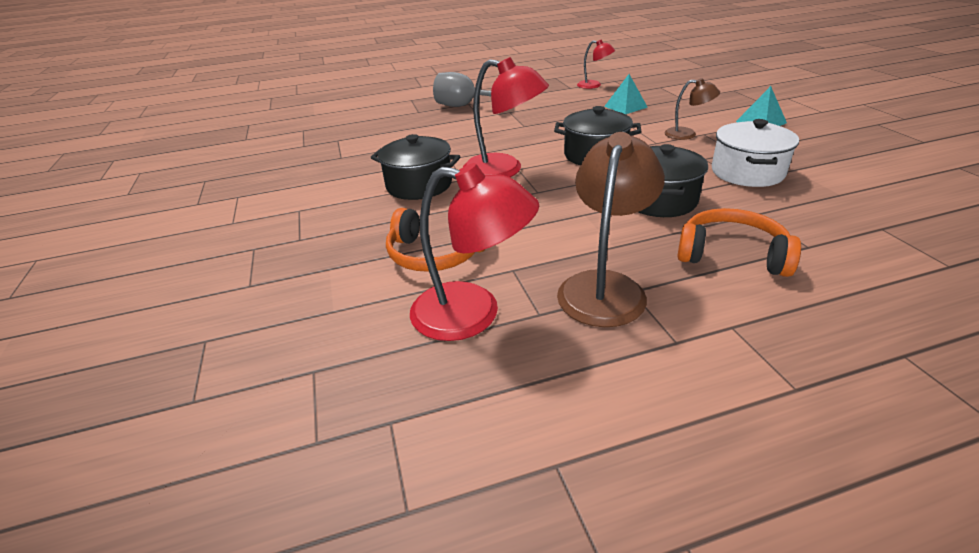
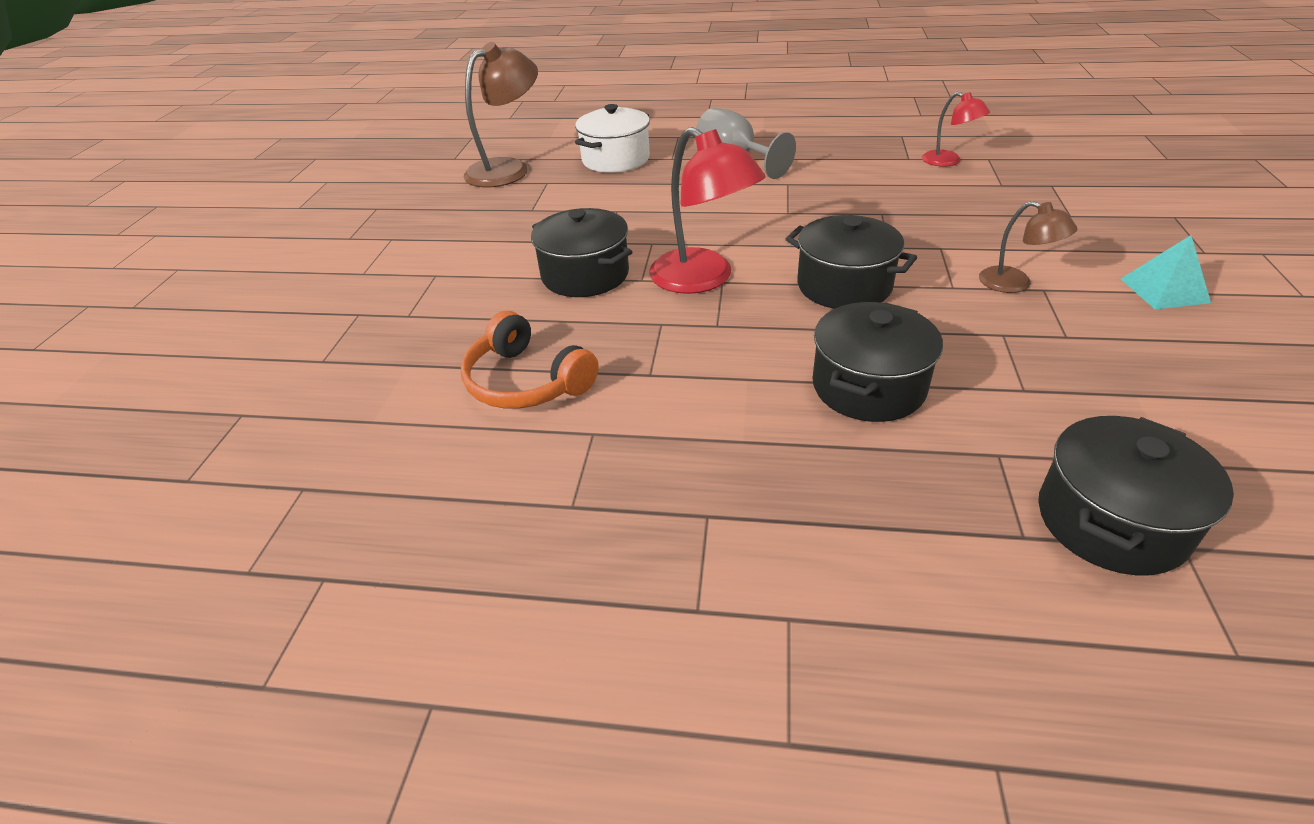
camera: 25 degrees right, 5 degrees up
(473, 314) = (501, 479): red lamp -> none
(605, 286) = (679, 497): brown lamp -> brown lamp (508, 169)
(625, 107) = (963, 211): turquoise pyramid -> none
(731, 254) = (892, 508): orange headphones -> none
(747, 172) = (1049, 378): white pot -> white pot (616, 159)
(840, 227) = (1111, 521): none -> black pot

